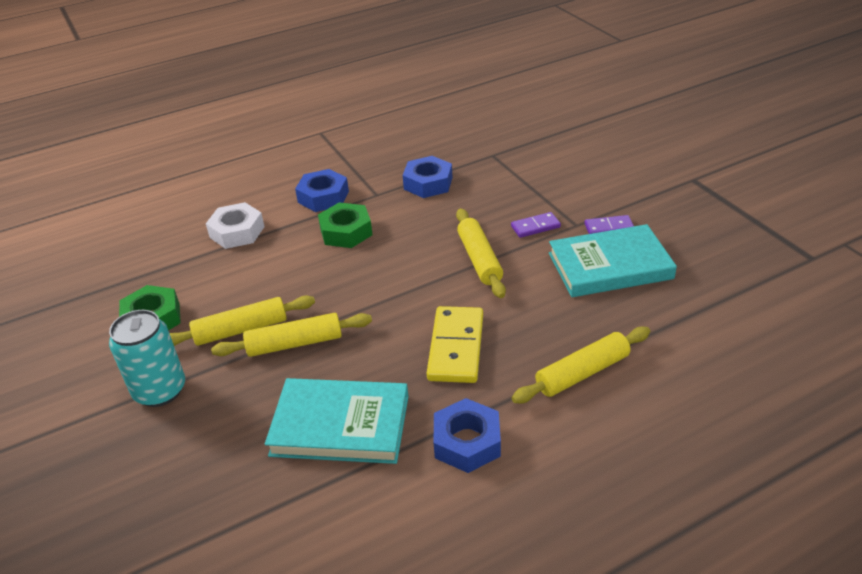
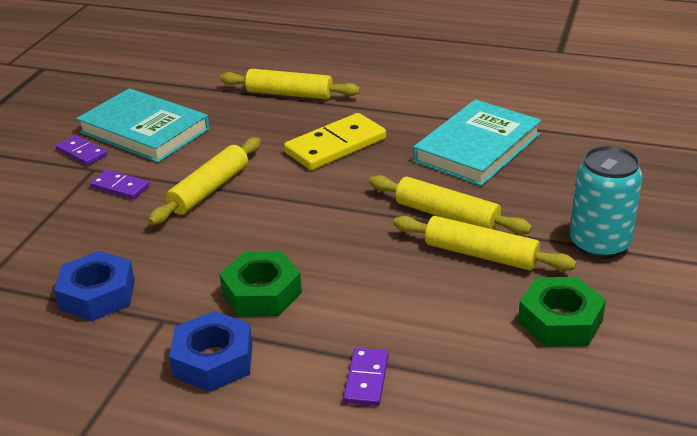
camera: 135 degrees left, 5 degrees down
(237, 232) = (366, 379): white nut -> purple domino
(340, 425) = (477, 148): turquoise book -> turquoise book turned 75 degrees clockwise
(467, 442) = (410, 102): blue nut -> none

